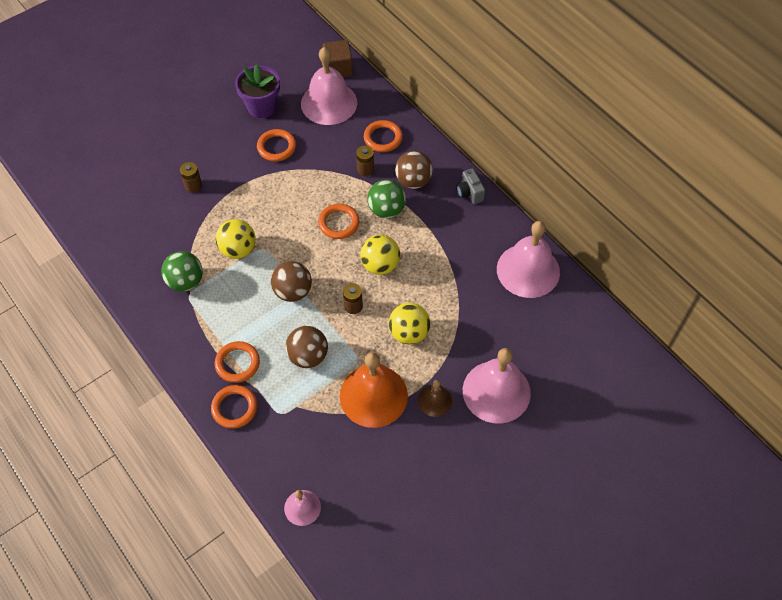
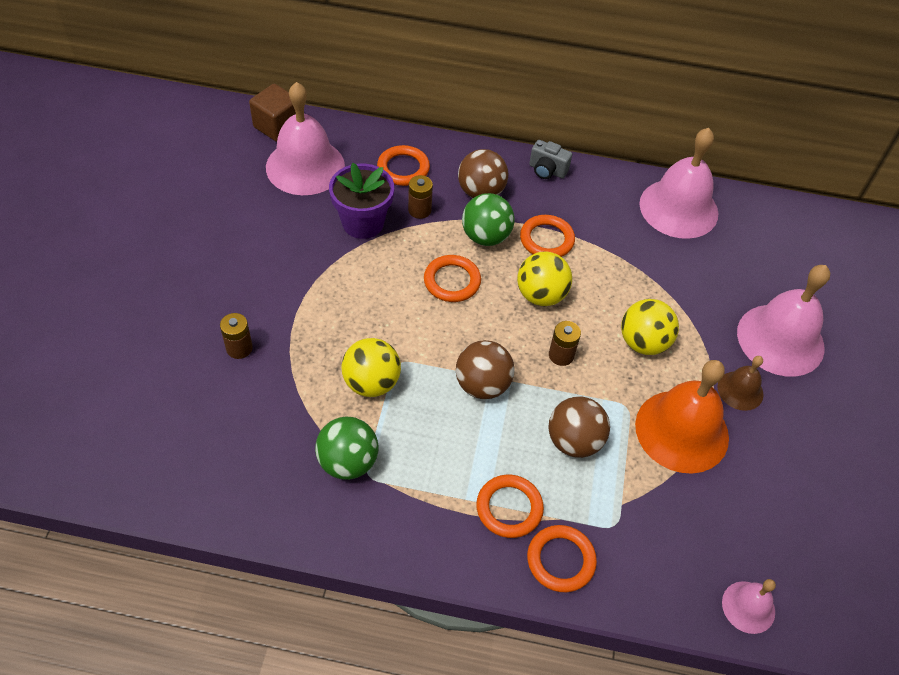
camera: 45 degrees left, 5 degrees down
(261, 107) = (230, 213): purple flower pot -> purple flower pot (363, 223)
(276, 147) = (295, 245): orange ring -> orange ring (546, 239)

